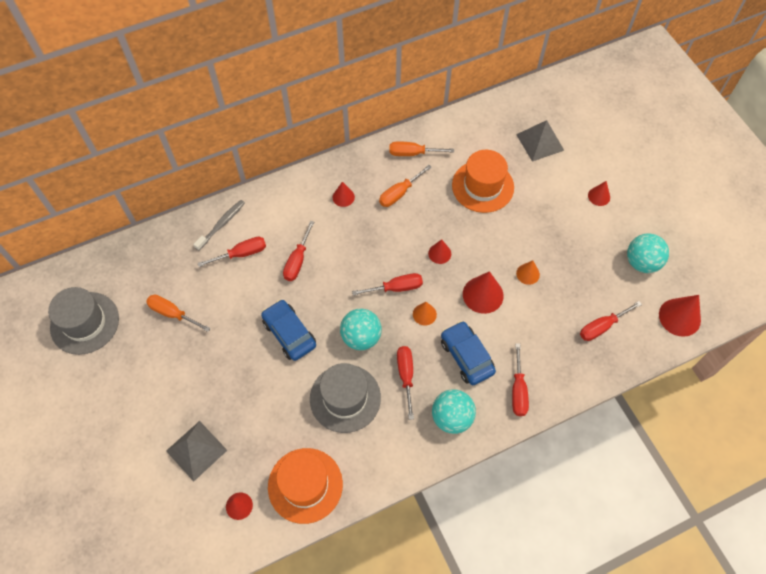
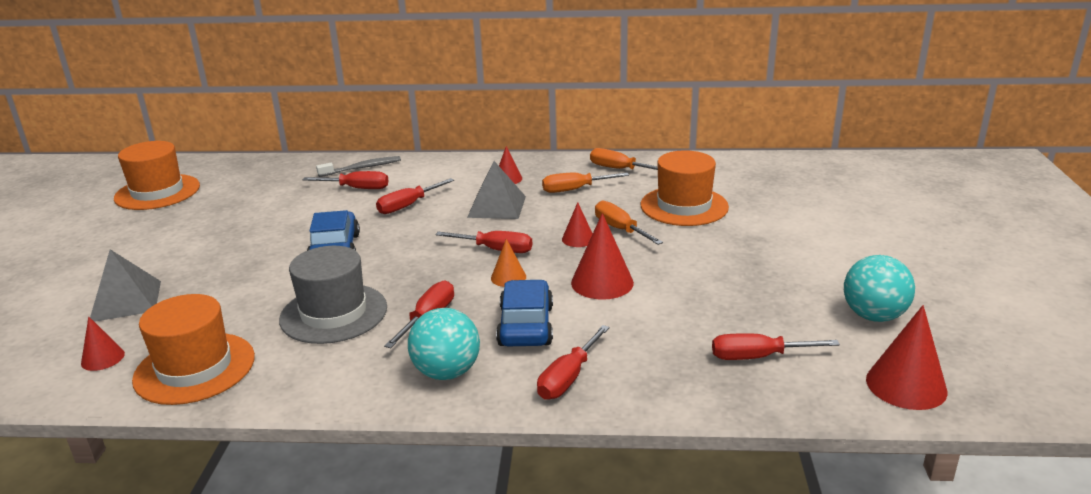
camera: 30 degrees right, 35 degrees down
(85, 323) = (157, 192): grey hat -> orange hat
(173, 313) = (240, 207): orange screwdriver -> orange screwdriver (620, 229)
(361, 337) = (411, 273): turquoise ball -> none
(528, 274) = (682, 282): orange cone -> none
(540, 142) = (791, 192): grey pyramid -> grey pyramid (496, 206)
(599, 196) = (845, 247): red cone -> none

